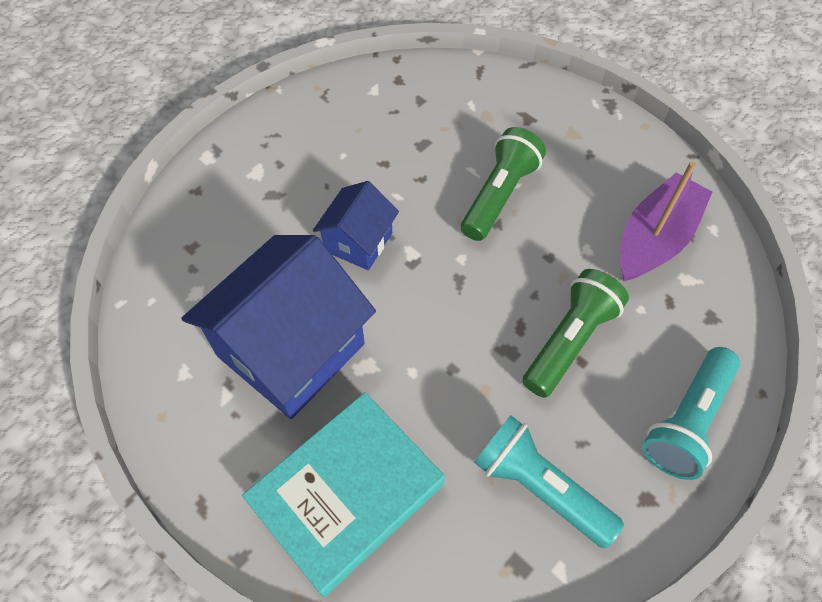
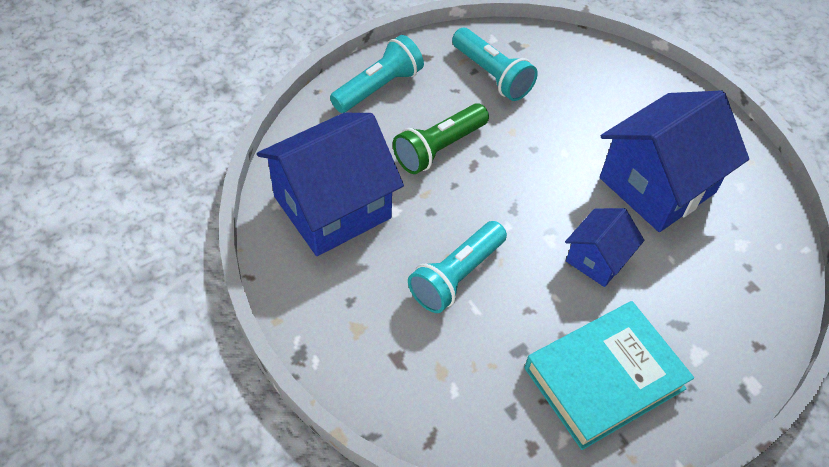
camera: 170 degrees left, 5 degrees down
(346, 494) = (618, 95): turquoise book -> turquoise book (604, 378)
(499, 195) = (456, 276): green flashlight -> turquoise flashlight
(654, 239) = (332, 207): purple boat -> blue house

